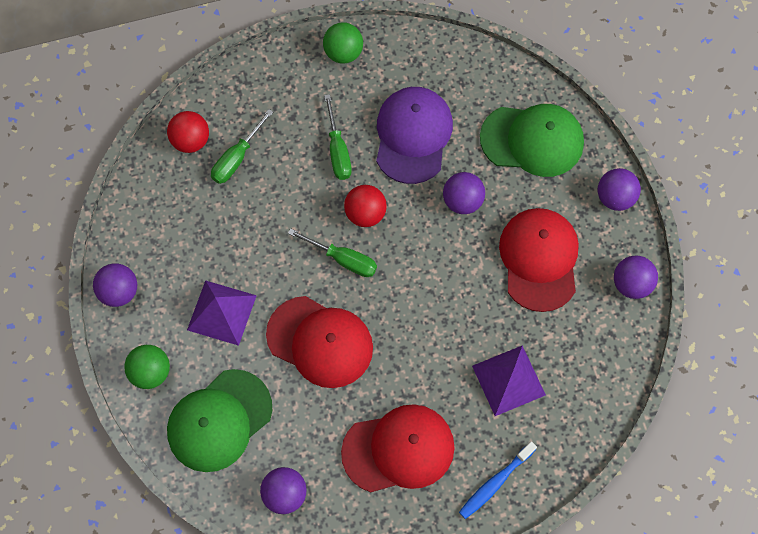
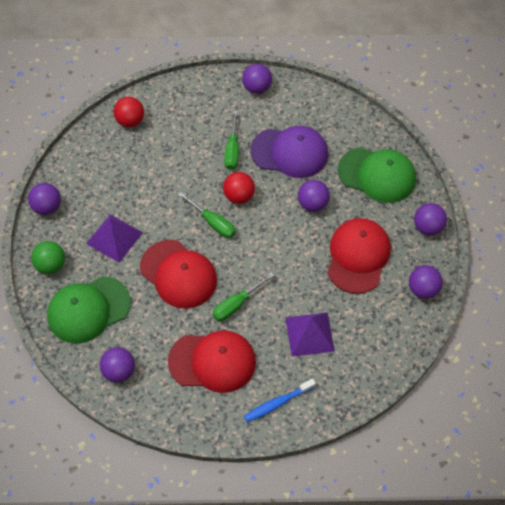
camera: 15 degrees right, 10 degrees down
(237, 158) = (159, 139): green screwdriver -> green screwdriver (236, 304)
(343, 53) = (257, 88): green ball -> purple ball
(413, 135) = (290, 152): purple cap -> purple cap turned 75 degrees clockwise

